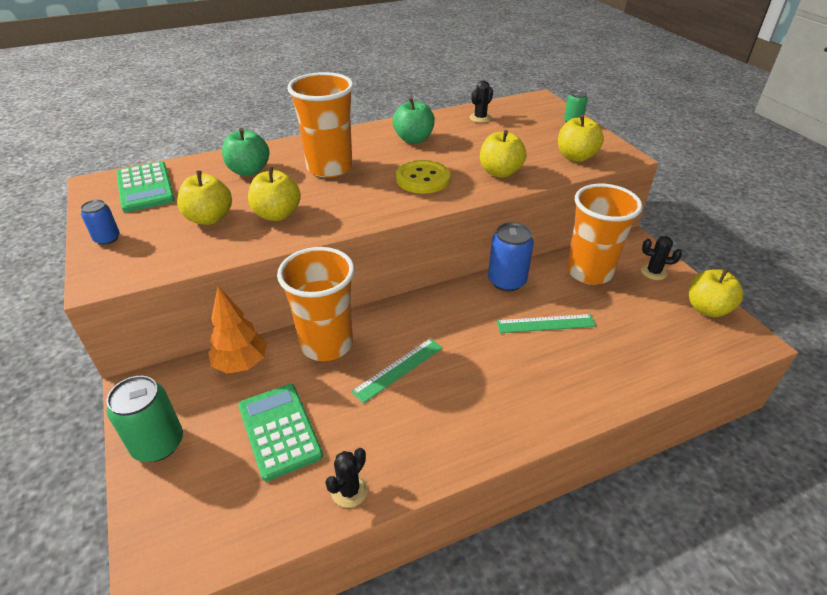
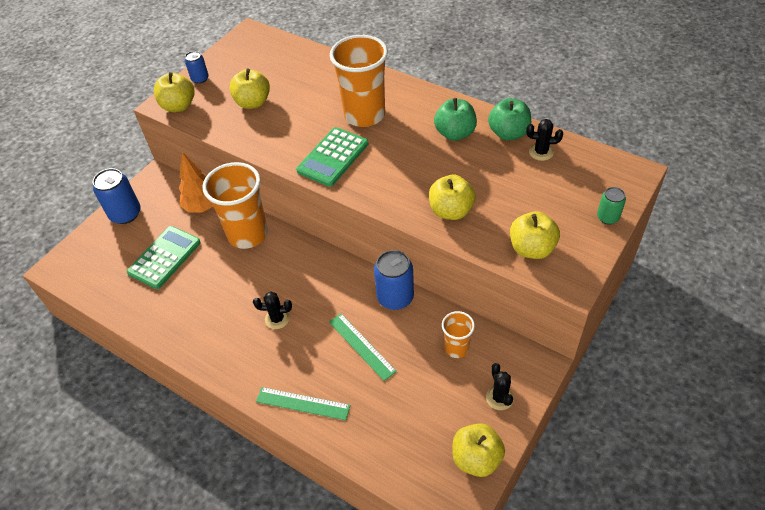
camera: 60 degrees right, 10 degrees up
(145, 188) = (262, 54): green calculator -> green calculator (333, 157)
(158, 444) = (125, 214): green can -> blue can
(249, 171) = (323, 81): green apple -> green apple (508, 133)
(277, 214) = (282, 128): yellow apple -> yellow apple (178, 106)
(349, 491) = (142, 315): black cactus -> black cactus (277, 319)
(398, 369) = (251, 284): green ruler -> green ruler (303, 403)
(423, 179) = (396, 172): yellow button -> none
(589, 272) = (456, 348): orange cup -> orange cup, size x0.51

